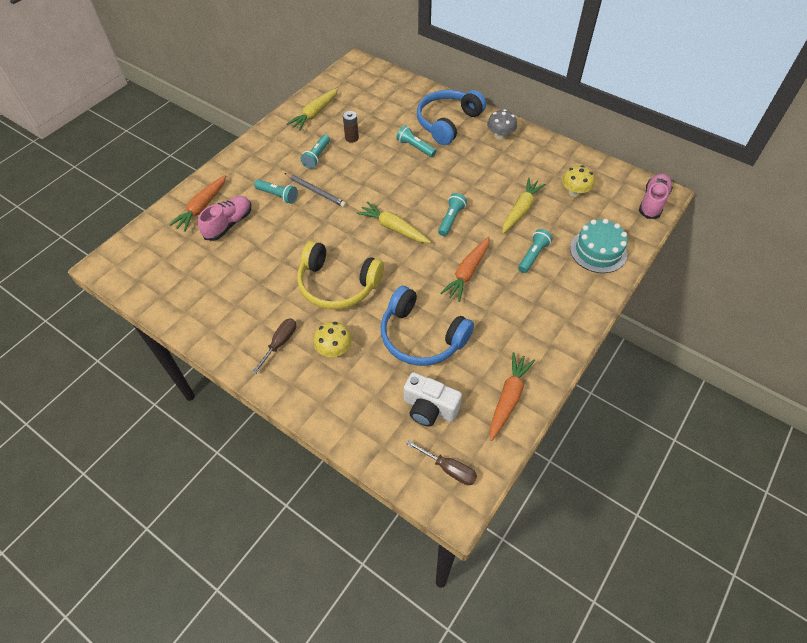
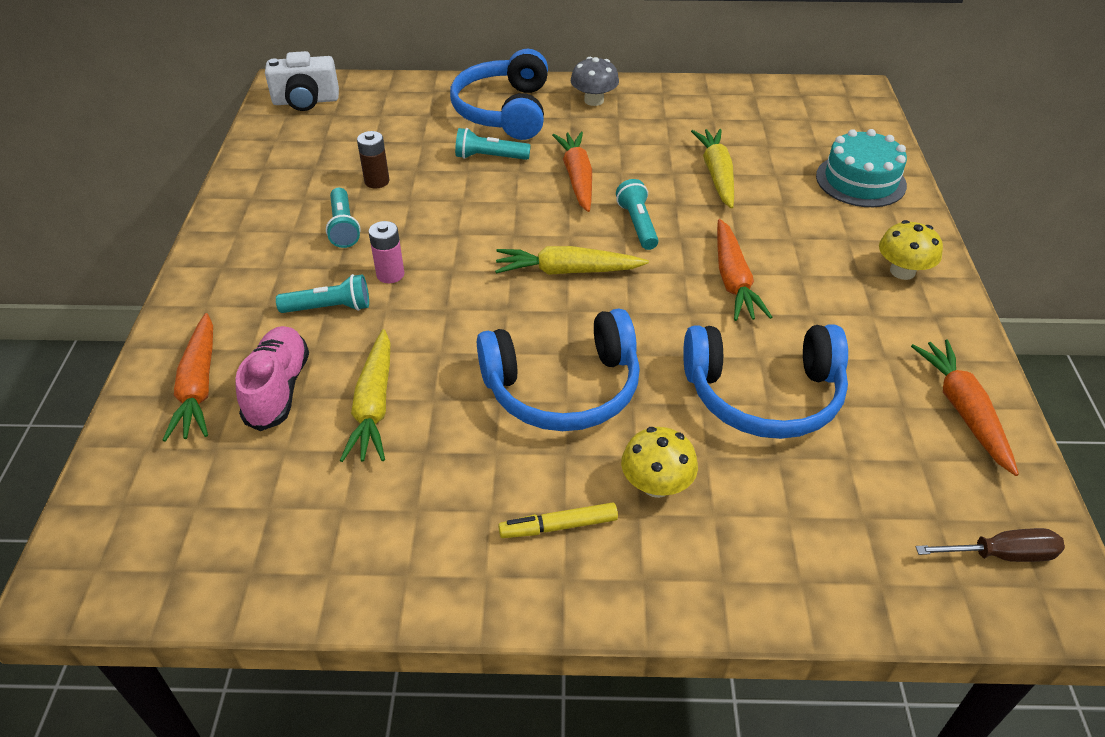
camera: 35 degrees left, 10 degrees down
(280, 343) = (558, 526): brown screwdriver -> yellow marker
(315, 114) = (281, 172): yellow carrot -> yellow carrot (374, 406)
(316, 191) = (390, 274): grey pencil -> pink battery
(337, 285) = (563, 388): yellow headphones -> blue headphones
(429, 408) = (882, 486): white camera -> white camera (306, 101)
(446, 179) = (577, 178): none -> orange carrot
(533, 255) = (792, 220): turquoise flashlight -> none
(574, 192) = (758, 128): yellow mushroom -> yellow mushroom (902, 271)
(652, 202) = (858, 103): pink shoe -> none

